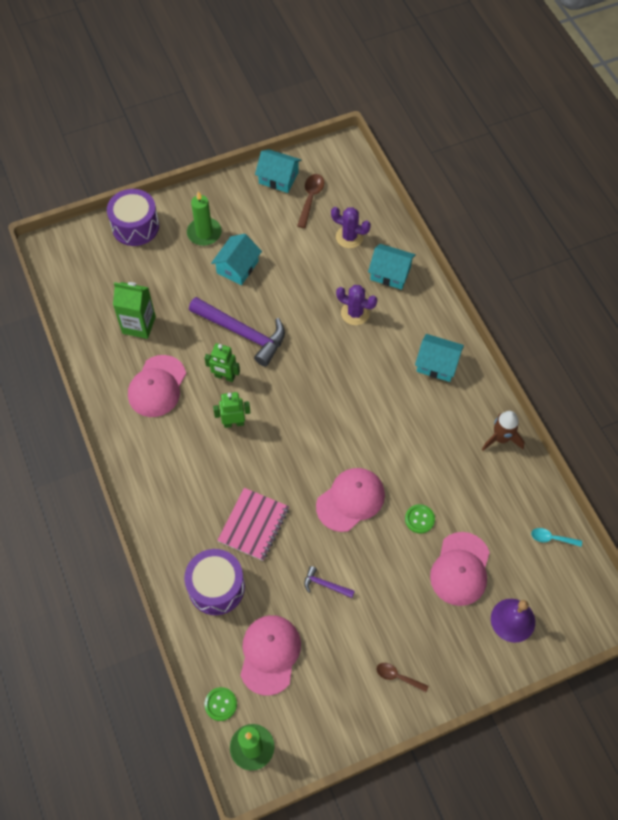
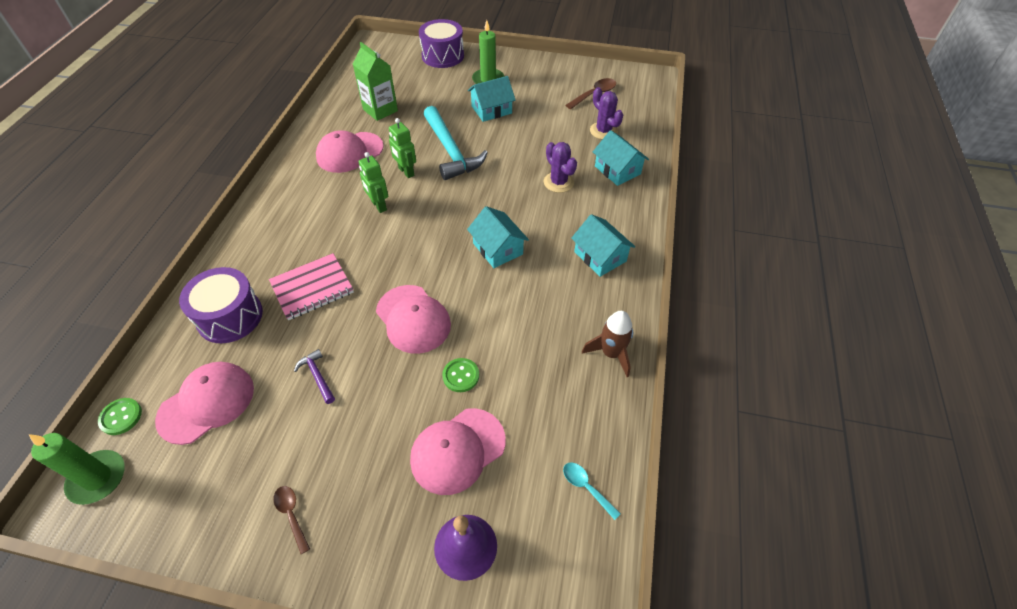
camera: 35 degrees right, 10 degrees down
(233, 423) = (378, 206): green robot -> green robot turned 150 degrees counterclockwise
(242, 333) = (451, 151): purple hammer -> turquoise hammer
(278, 178) = (580, 72): turquoise house -> turquoise house (497, 249)
(350, 500) = (413, 319): pink cap -> pink cap turned 60 degrees clockwise

